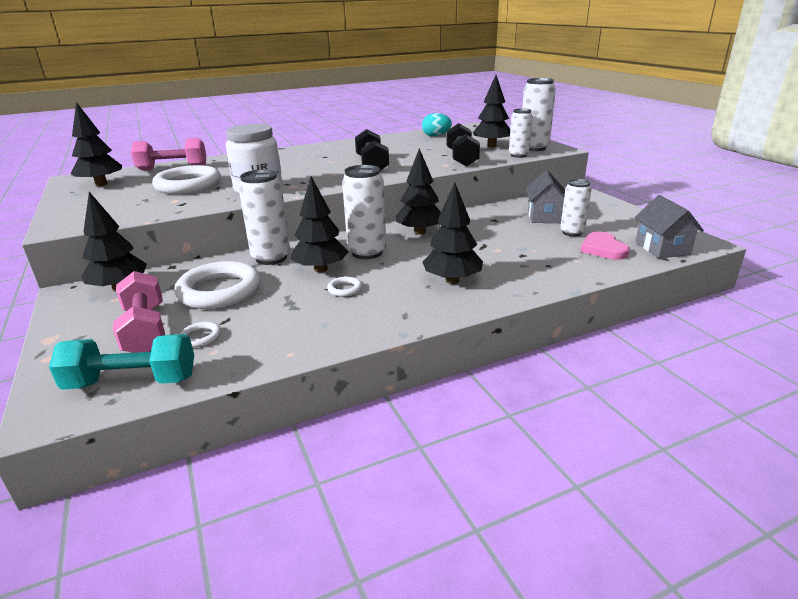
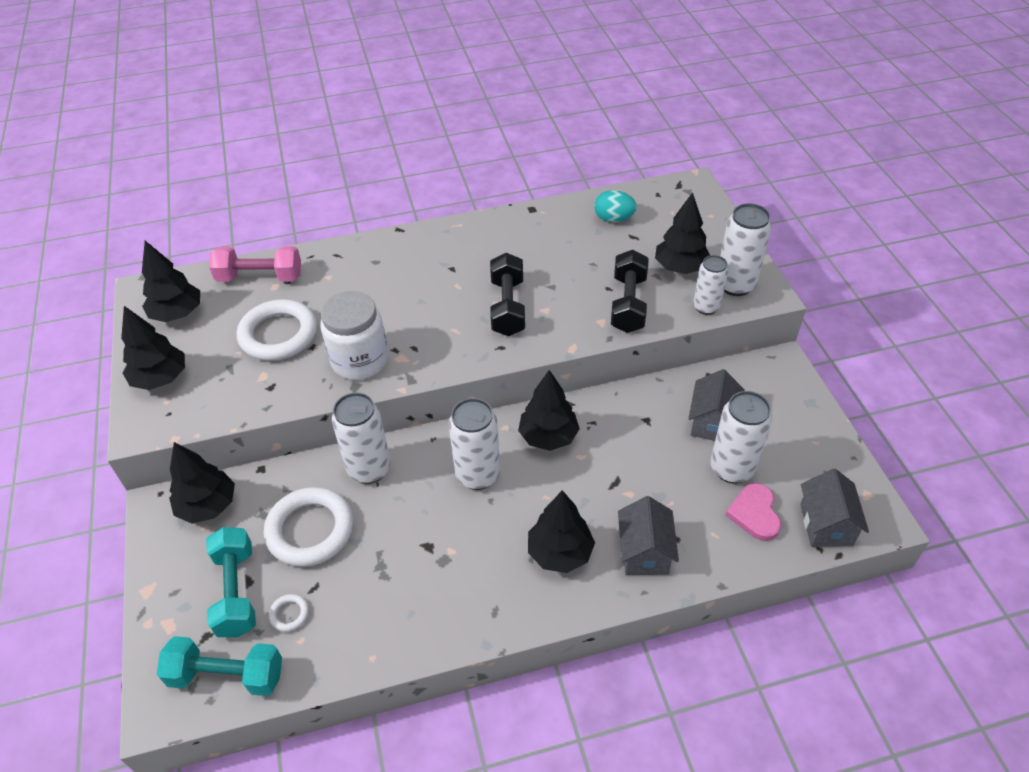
camera: 10 degrees right, 20 degrees up
(145, 330) = (236, 591): pink dumbbell -> turquoise dumbbell
(321, 269) = (421, 503): black tree -> black tree (161, 379)
(345, 289) = (441, 550): white ring -> none
(524, 273) = (644, 552): none -> grey house
(572, 232) = (732, 468): white can -> white can, size x1.53

